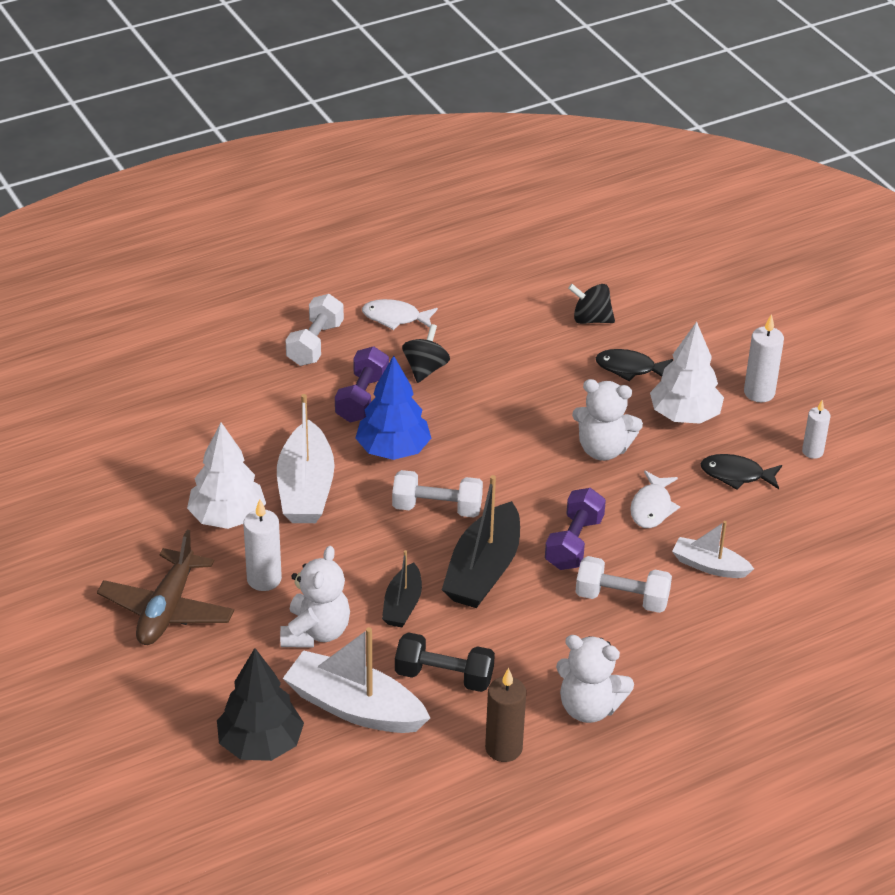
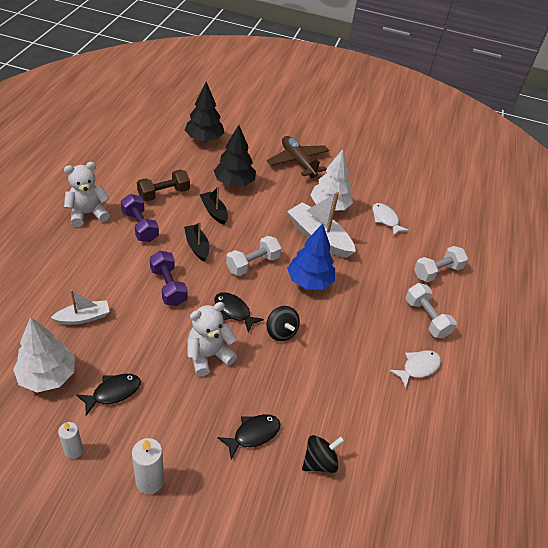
camera: 130 degrees right, 5 degrees up
(264, 579) = (280, 191): white candle -> none
(315, 632) = (234, 183): white teddy bear -> black tree
(355, 707) = (186, 166): white boat -> none
(362, 398) = (361, 301): purple dumbbell -> purple dumbbell (140, 226)
(425, 369) = (358, 342): black spinning top -> black spinning top (281, 332)
(444, 676) = (164, 194): black dumbbell -> brown dumbbell
(483, 570) = (197, 246): black boat -> black boat, size x0.57
(503, 748) = (110, 181): brown candle -> none
(525, 472) = (234, 311): none -> black fish
(622, 599) = (116, 271): white dumbbell -> white dumbbell (437, 272)
(652, 507) = (146, 334): white fish -> white fish (385, 219)
(684, 416) = (183, 418): white tree -> white tree (48, 376)

